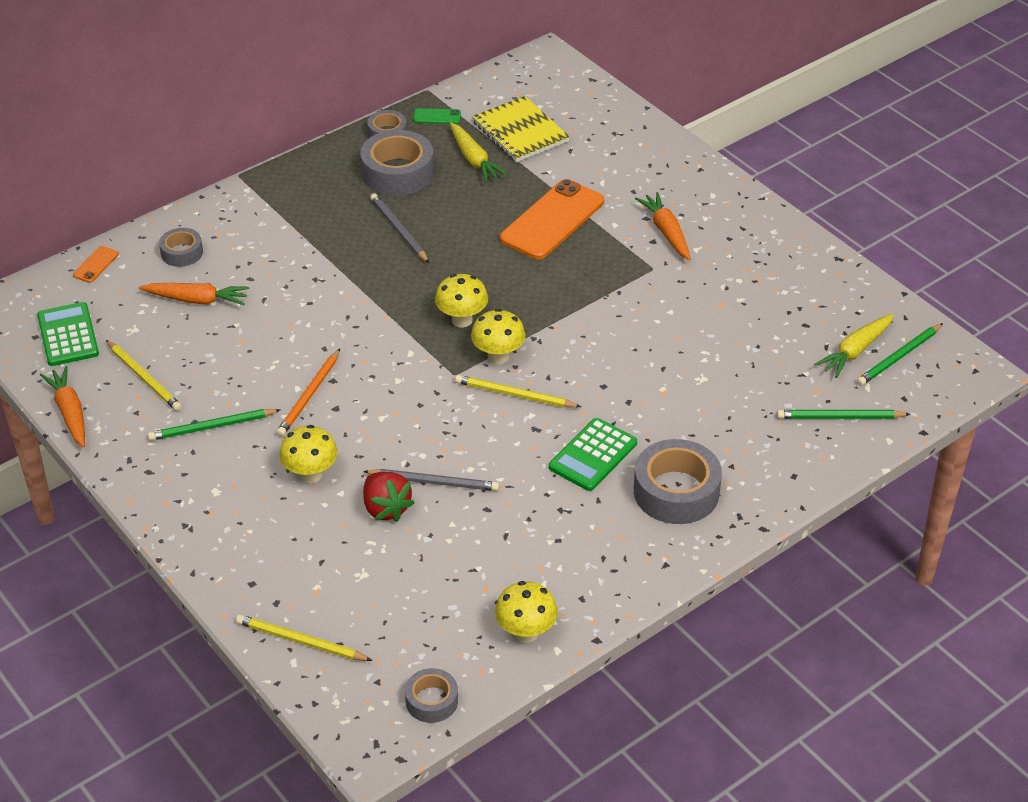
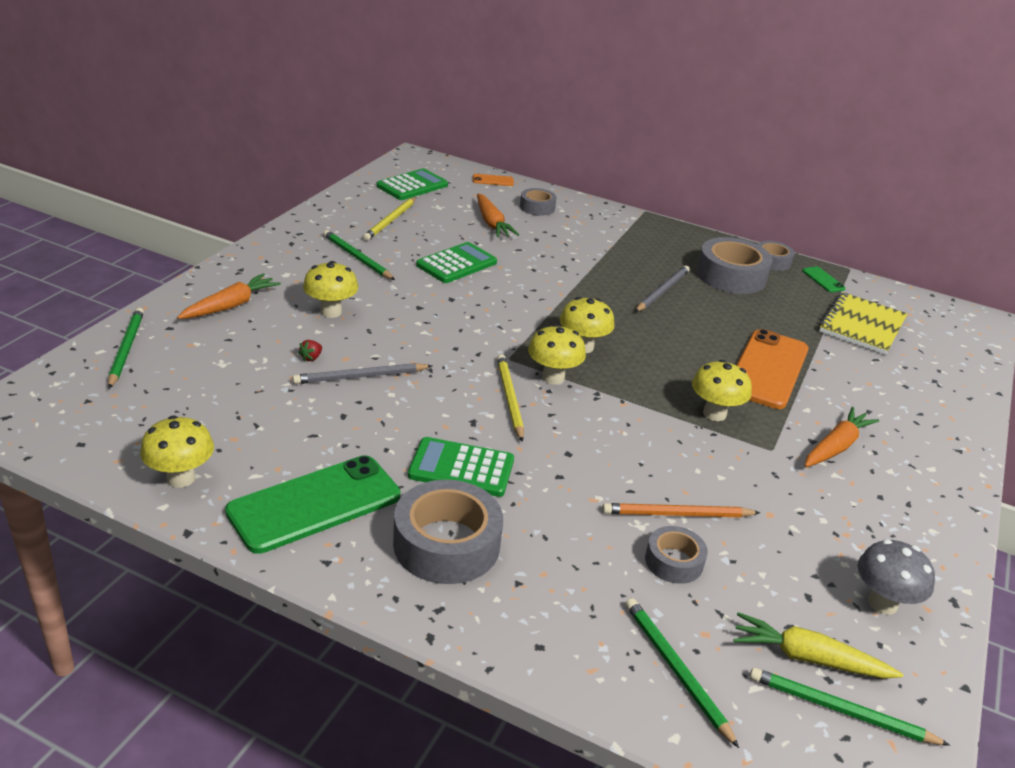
camera: 60 degrees right, 10 degrees down
(70, 413) = (333, 202): orange carrot -> orange carrot (230, 306)
(268, 355) = (456, 264): none -> green calculator
(301, 641) = (126, 349): yellow pencil -> green pencil
(309, 395) = (424, 291): orange pencil -> orange pencil (677, 514)
(386, 508) = (311, 358): red strawberry -> red strawberry, size x0.44
(431, 701) = (68, 437): grey tape -> grey tape (674, 561)
(434, 482) = (360, 377): grey pencil -> grey pencil turned 90 degrees clockwise
(474, 159) = (794, 309): yellow carrot -> none
(552, 220) = (768, 369): orange phone -> orange phone turned 75 degrees counterclockwise
(595, 280) = (714, 414): none -> yellow mushroom
(597, 555) = (314, 504): none -> green phone
(826, 292) = (882, 603): none -> grey mushroom

